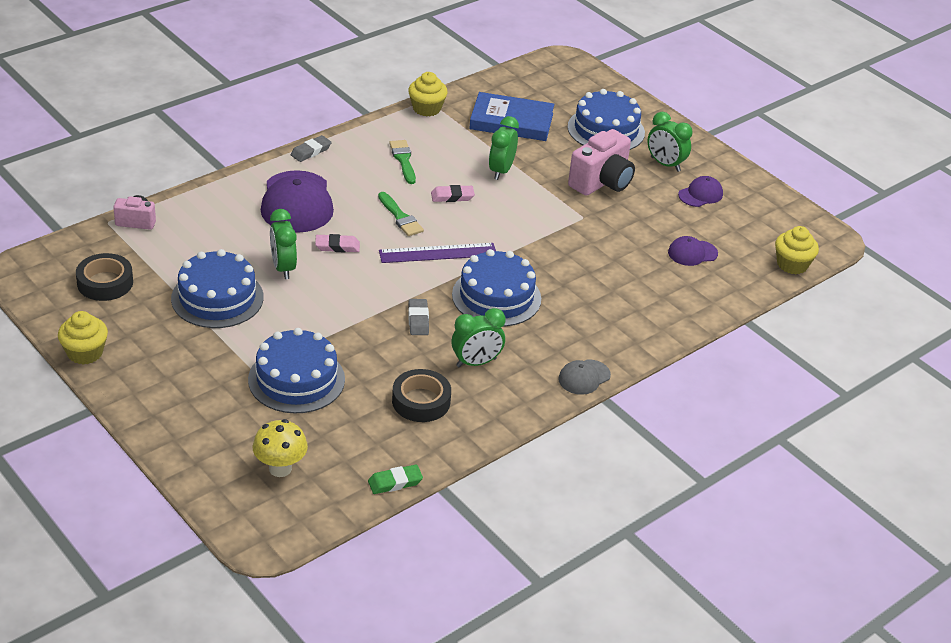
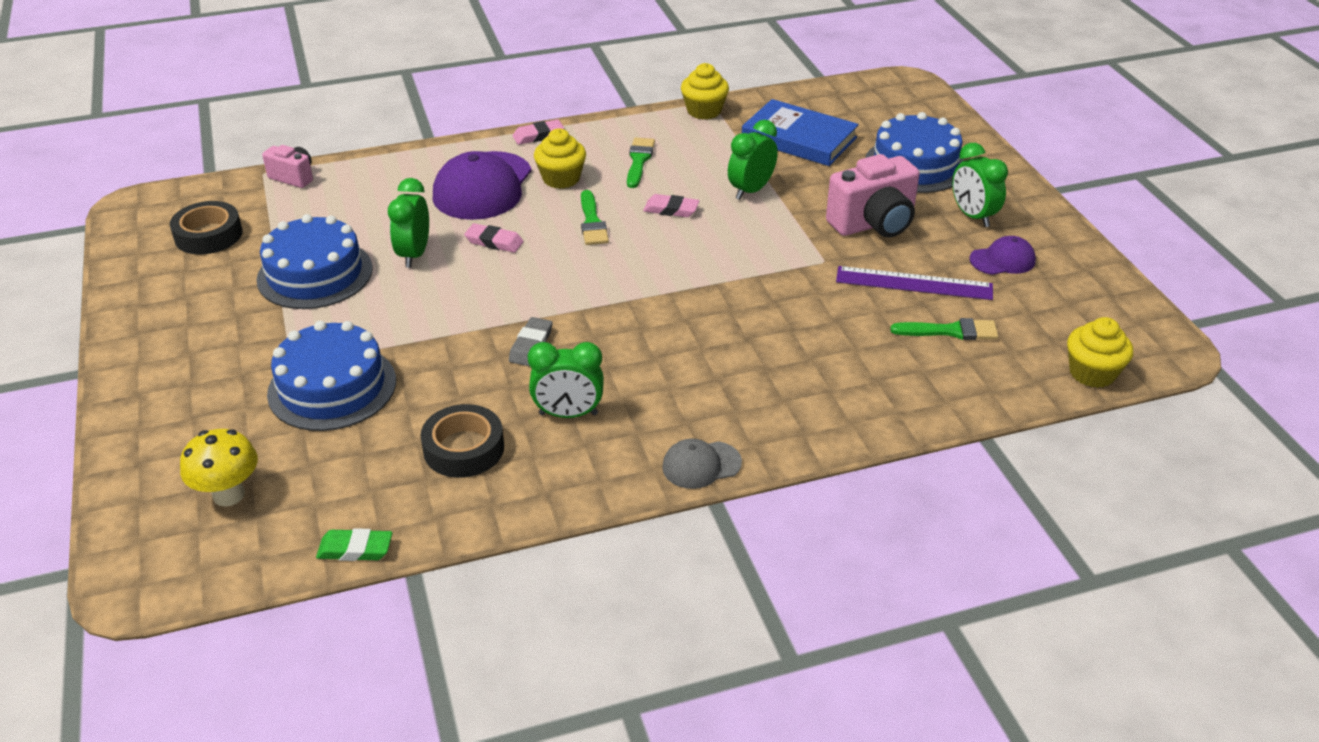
camera: 25 degrees right, 0 degrees up
(85, 353) = (124, 306): yellow cupcake -> yellow cupcake (561, 178)
(311, 151) = (538, 136): grey eraser -> pink eraser
(438, 253) = (609, 271): purple ruler -> purple ruler (914, 283)
(496, 297) = (649, 336): blue cake -> none
(692, 253) = (950, 331): purple cap -> green brush

